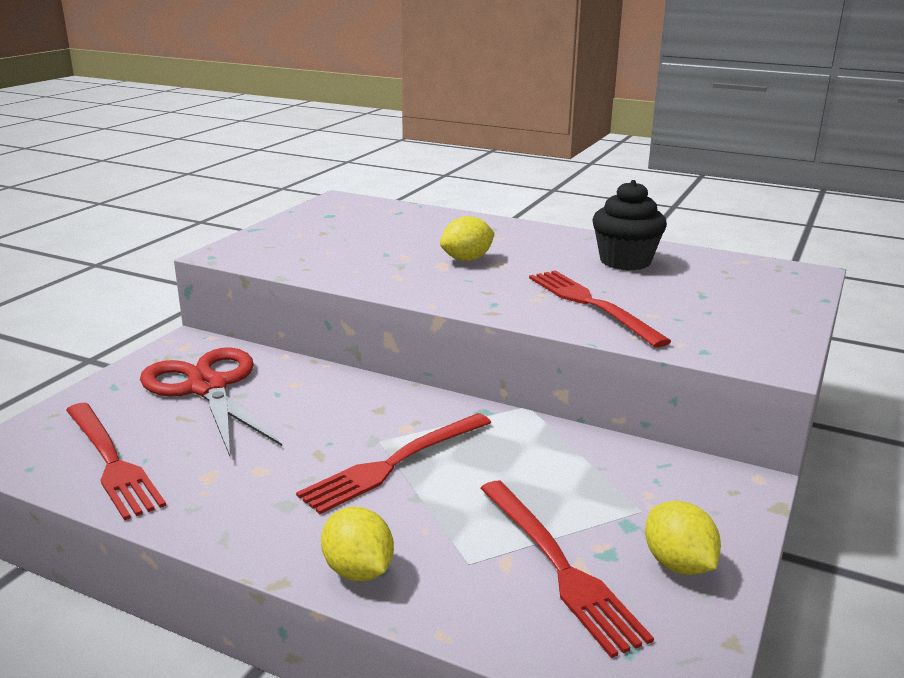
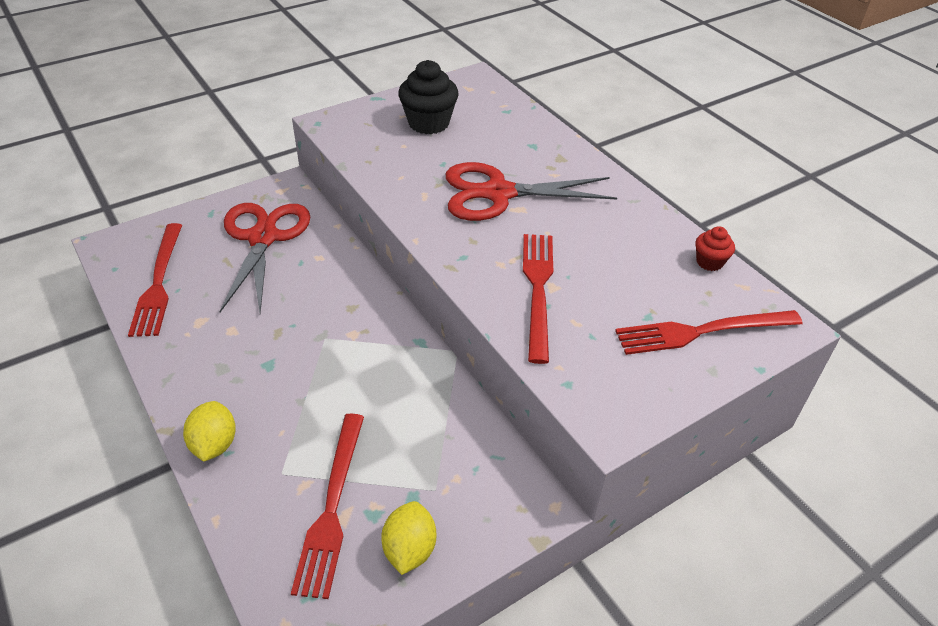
camera: 30 degrees right, 20 degrees up
(395, 463) = (315, 364): red fork -> red fork (702, 331)
(467, 259) = (498, 193): yellow lemon -> red scissors
(625, 261) = (630, 245): black cupcake -> black cupcake (428, 123)
(699, 255) = (709, 262): none -> red cupcake

